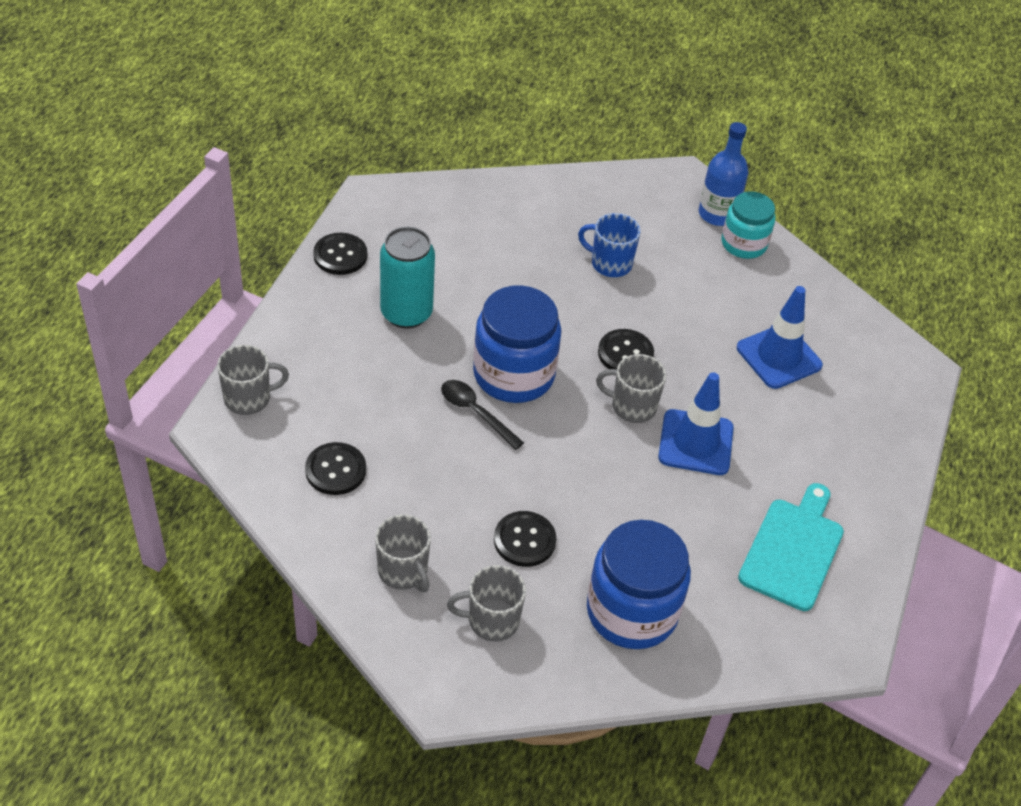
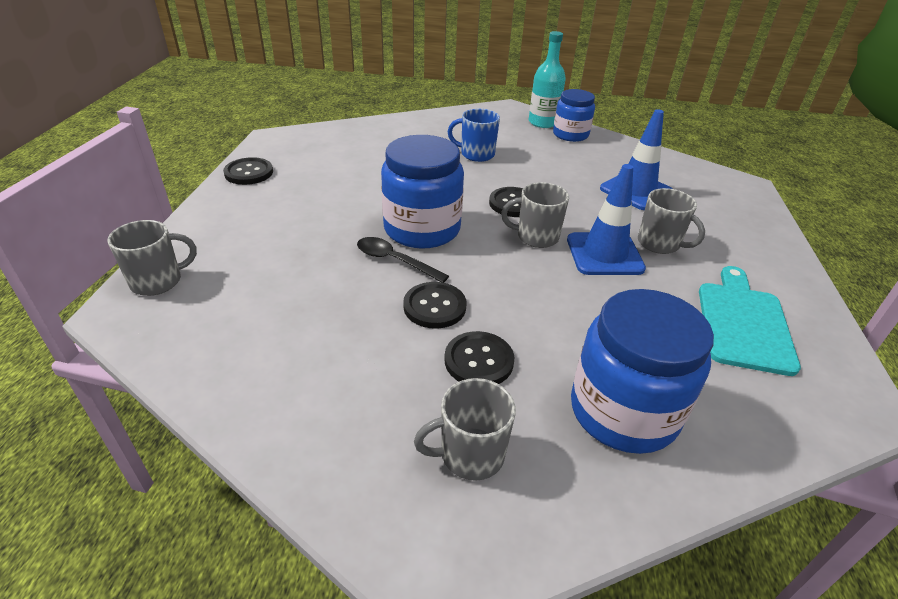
camera: 10 degrees left, 10 degrees down
(335, 470) = (256, 329): black button -> black button (434, 307)
(403, 571) = (349, 419): grey mug -> grey mug (659, 244)
(406, 313) = (313, 201): turquoise can -> none
(717, 214) = (543, 122): blue bottle -> turquoise bottle
(744, 244) = (570, 134): turquoise jar -> blue jar

